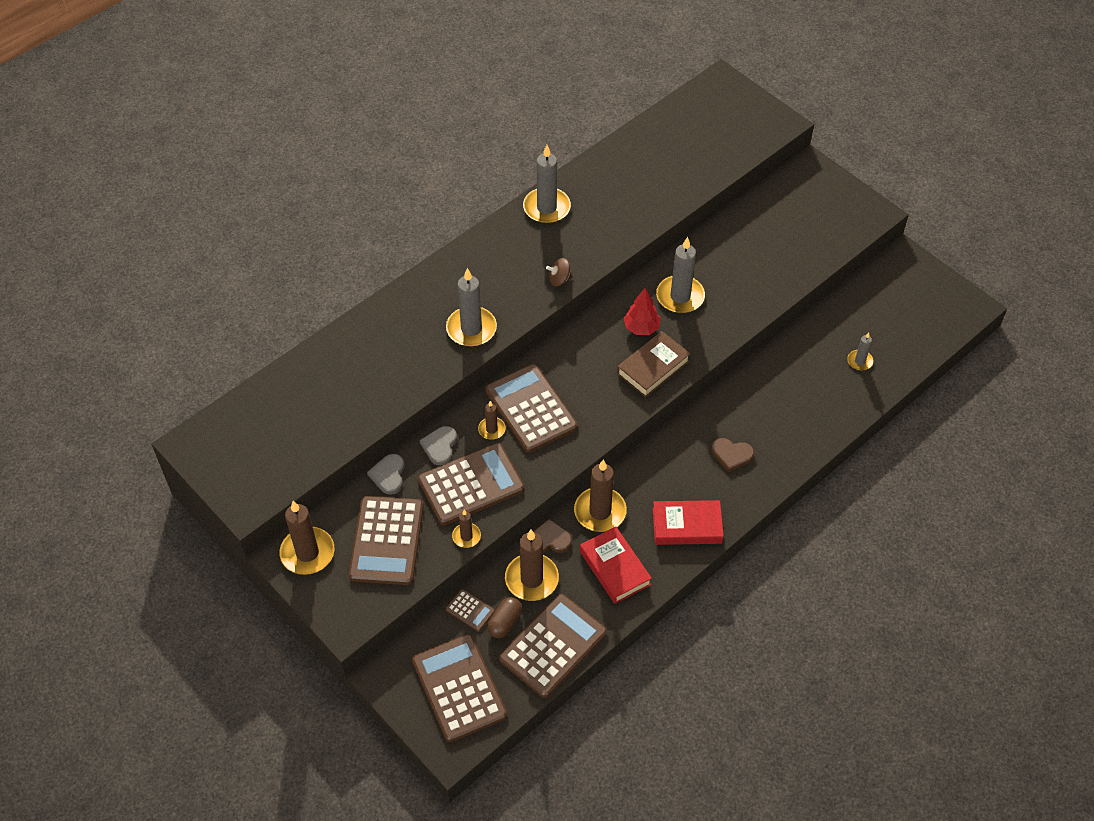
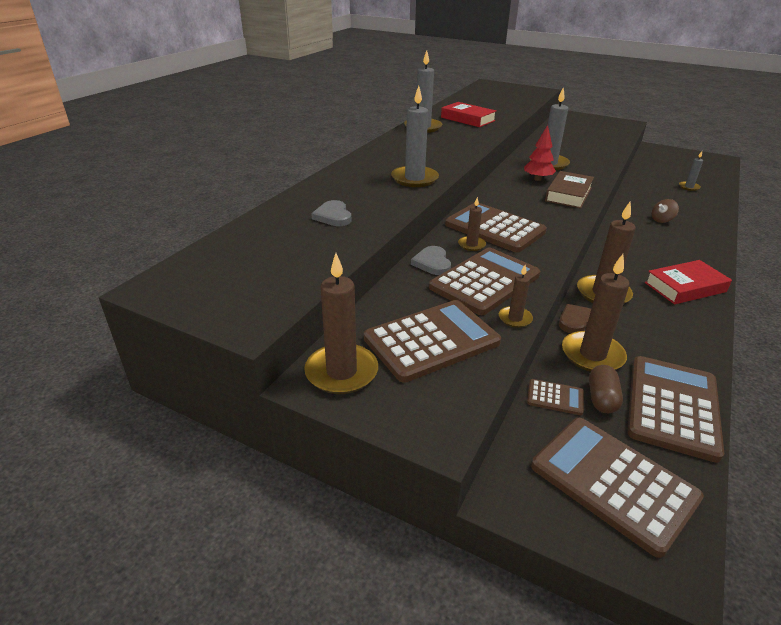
camera: 20 degrees left, 20 degrees down
(387, 541) = (431, 340): brown calculator -> brown calculator turned 105 degrees counterclockwise
(388, 475) = (395, 291): grey heart -> grey heart (333, 216)
(559, 279) = (463, 151): brown spinning top -> brown spinning top (662, 220)
(615, 568) = (659, 328): red book -> red book (468, 119)
(731, 455) = (666, 242): brown heart -> none

